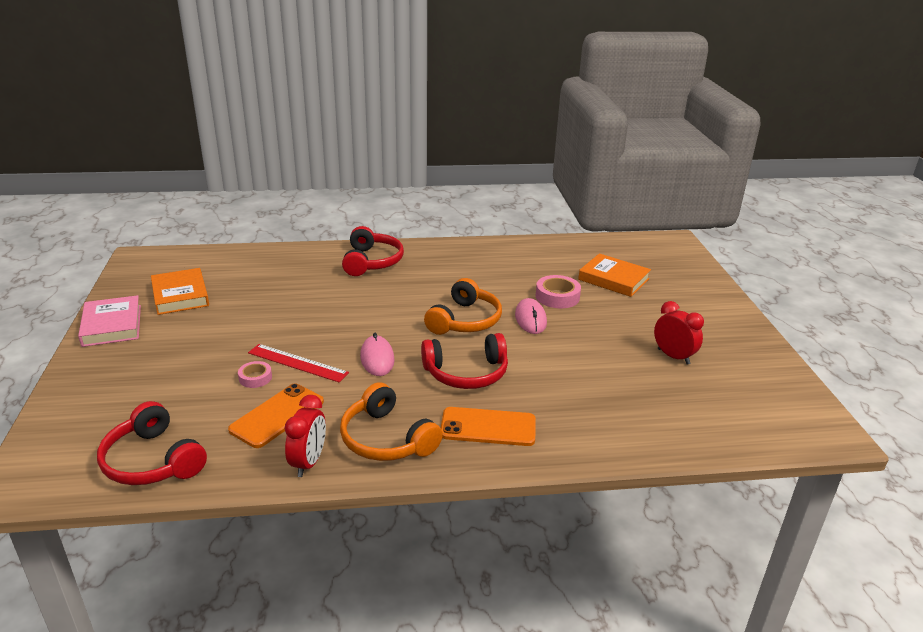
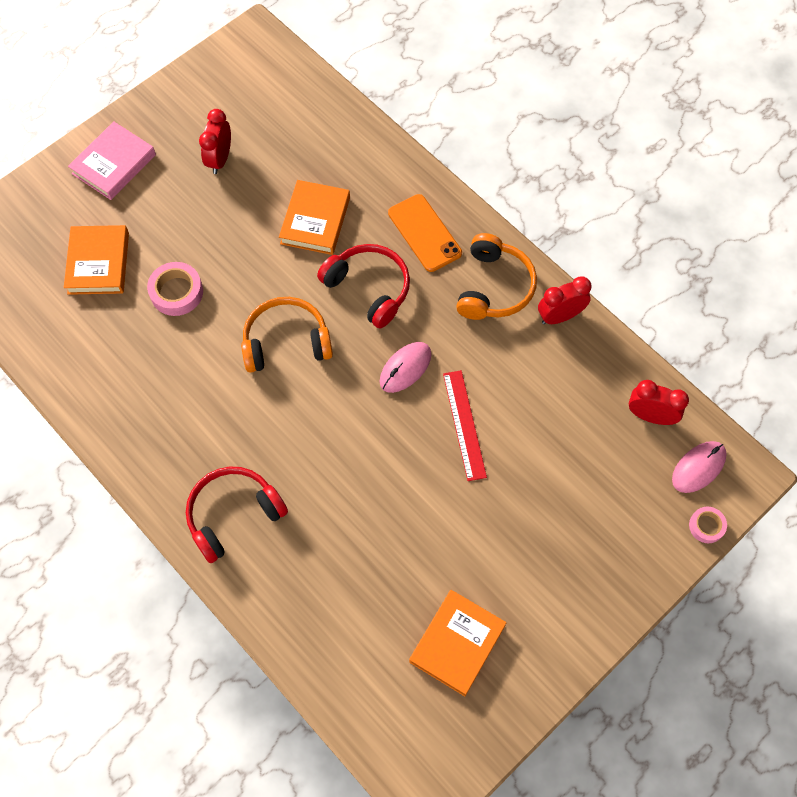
camera: 125 degrees left, 35 degrees up
(112, 325) = (555, 647): pink book -> pink book (114, 164)
(152, 461) = (650, 416): red headphones -> red clock
(255, 378) = (511, 438): pink tape -> pink tape (706, 526)
(277, 415) = (536, 379): orange phone -> none
(530, 319) = (240, 291): pink mouse -> pink mouse (698, 467)
(562, 376) = (315, 220): none -> orange book

